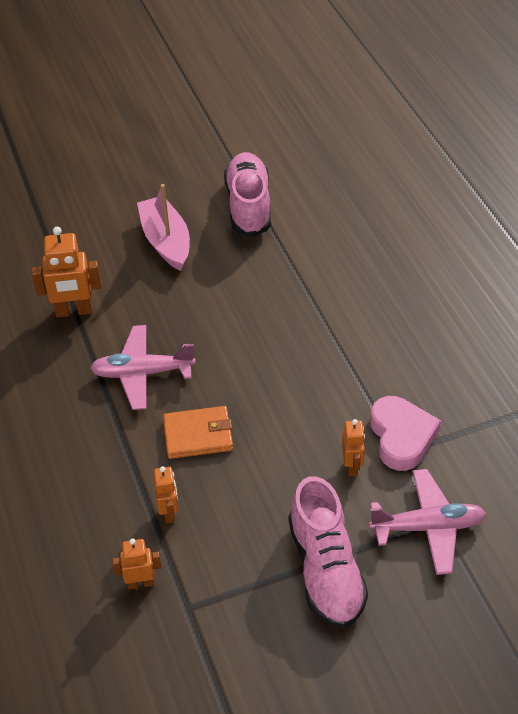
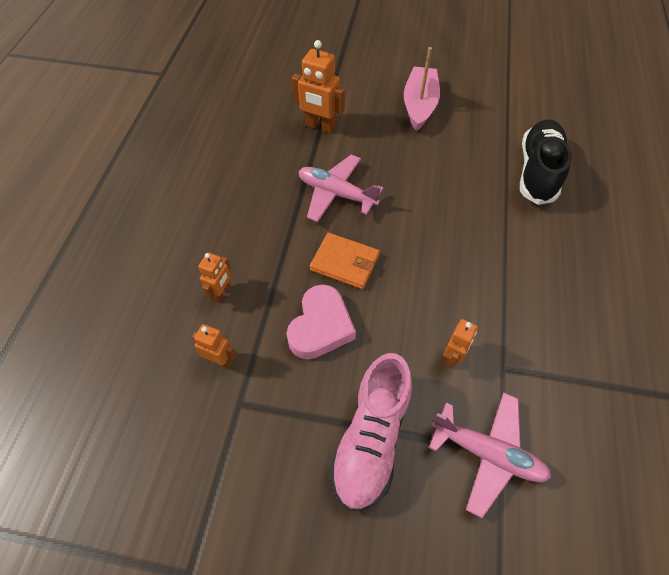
camera: 30 degrees right, 10 degrees up
(169, 513) = (281, 314): orange robot -> orange robot (221, 293)
(248, 206) = (499, 105): pink shoe -> none
(326, 260) = (537, 172): none -> black shoe
(401, 437) = (513, 353): pink heart -> pink heart (320, 326)

